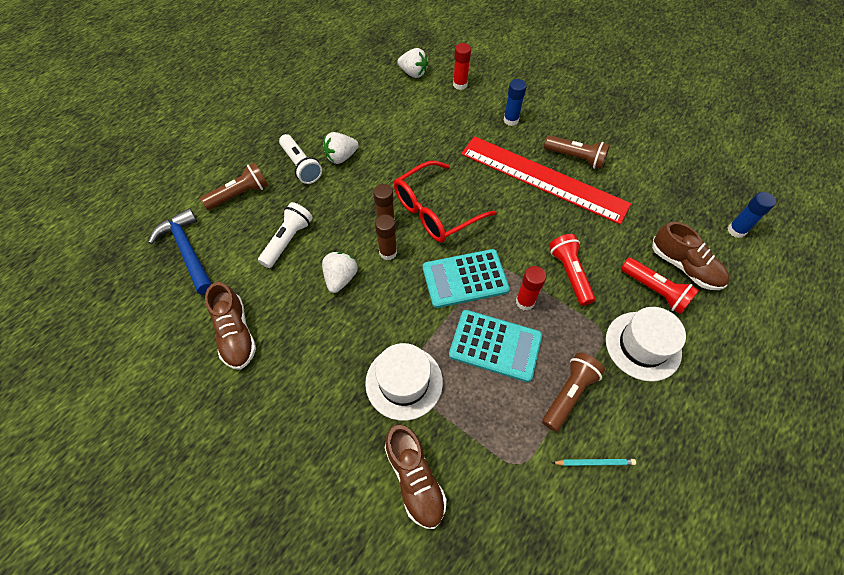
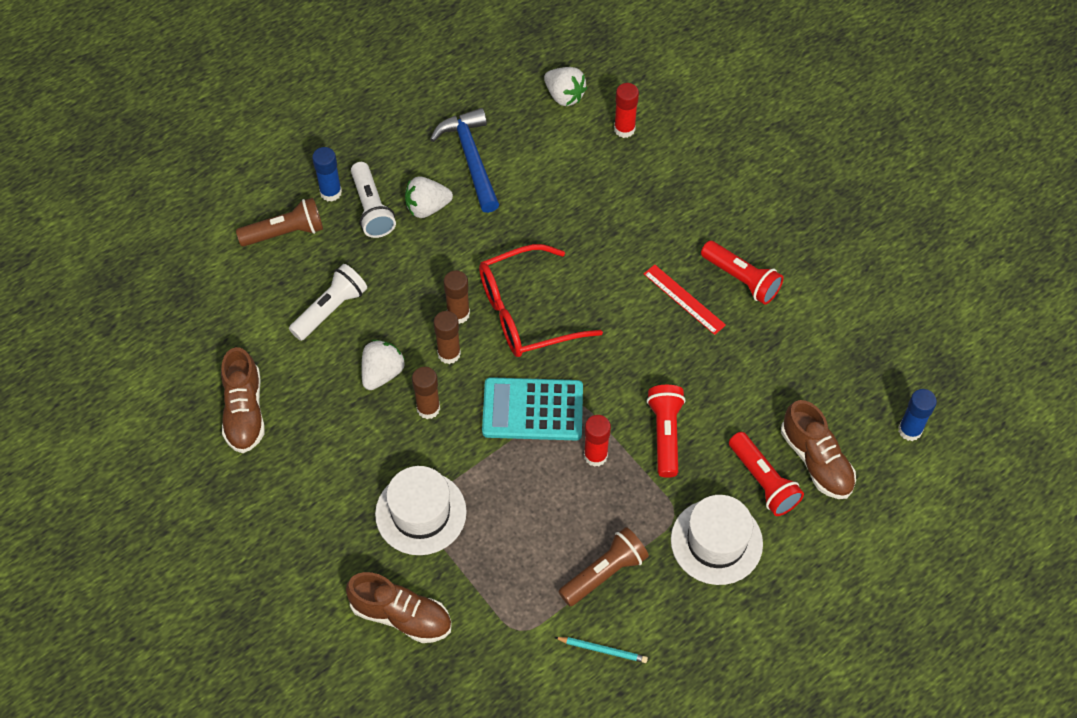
camera: 15 degrees right, 0 degrees up
(187, 251) = (207, 295): blue hammer -> blue hammer (471, 158)
(384, 296) = (428, 408): none -> brown glue stick
(414, 479) = (401, 615): brown shoe -> brown shoe turned 60 degrees counterclockwise
(495, 345) = (540, 498): turquoise calculator -> none
(511, 120) = (675, 202): blue glue stick -> blue glue stick (331, 192)
(543, 179) = (684, 299): red ruler -> red ruler, size x0.42
(576, 158) = (741, 279): brown flashlight -> red flashlight

